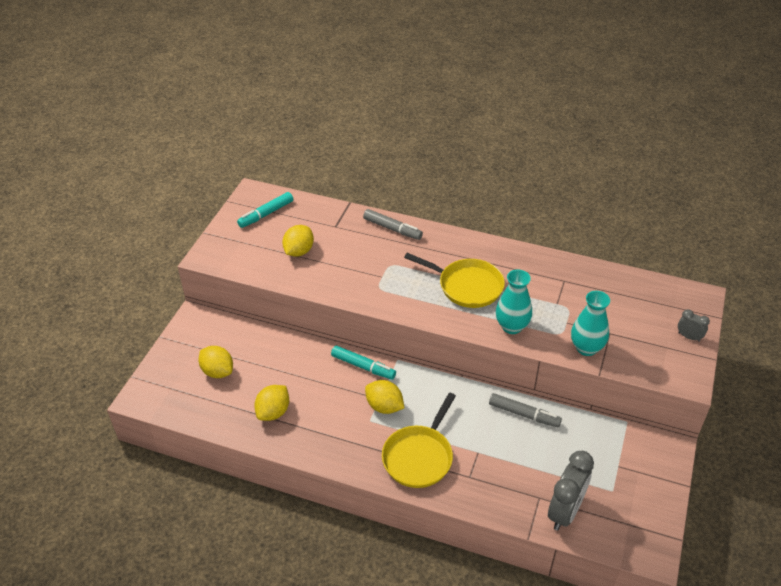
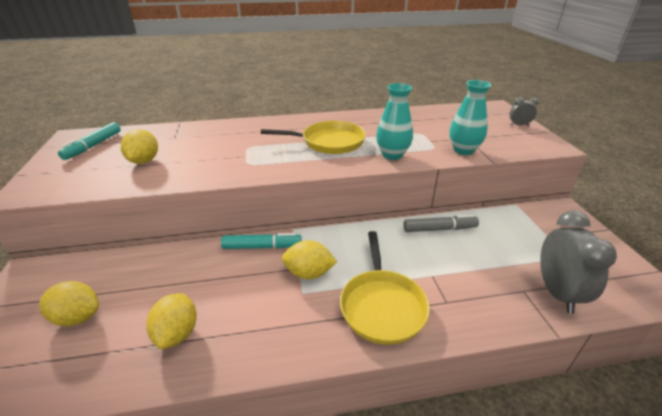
camera: 30 degrees left, 10 degrees down
(392, 229) = (233, 127): grey marker -> none

